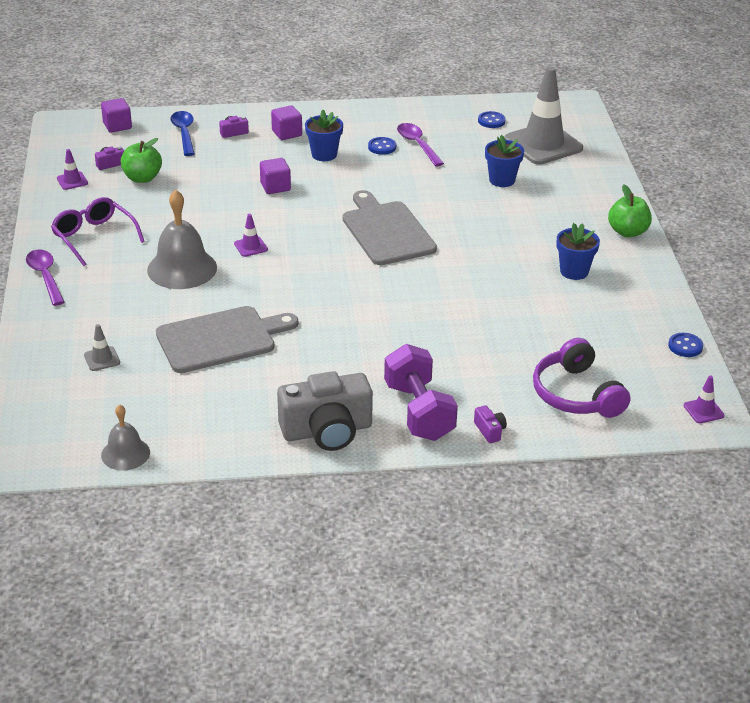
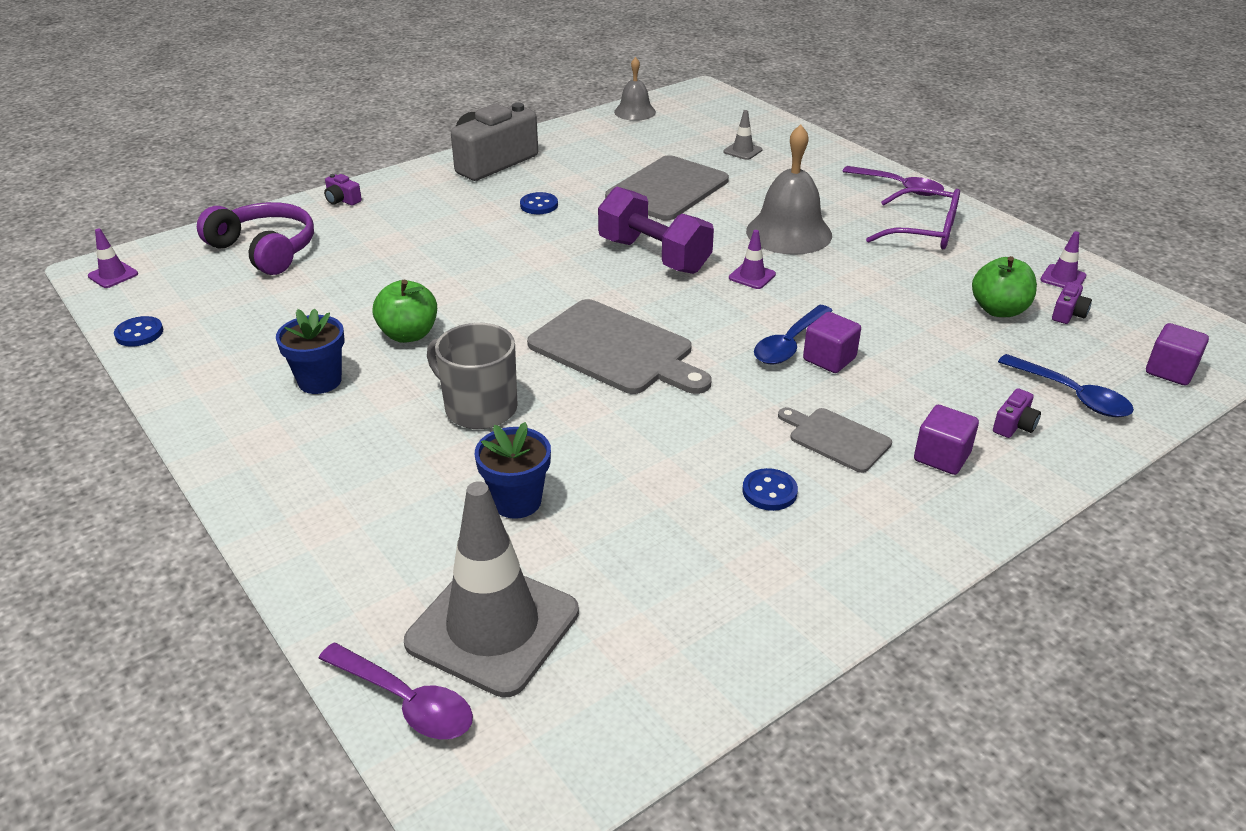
camera: 150 degrees right, 0 degrees up
(285, 201) = (789, 344): none -> blue spoon
(324, 154) = (836, 438): blue flower pot -> grey cutting board
(417, 145) = (718, 522): purple spoon -> purple spoon (406, 701)
(419, 411) = (420, 195): purple dumbbell -> purple dumbbell (654, 256)
(490, 226) = (479, 408): none -> grey mug
(491, 121) = (638, 652): blue button -> blue button (539, 205)
(627, 232) = (255, 476): green apple -> green apple (408, 334)

